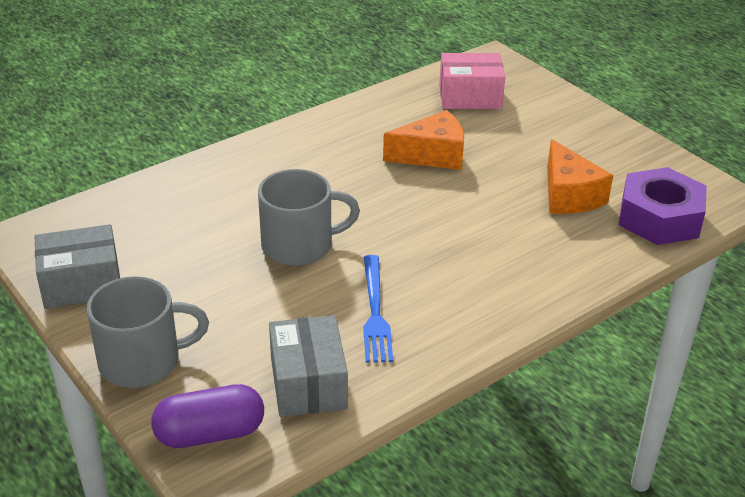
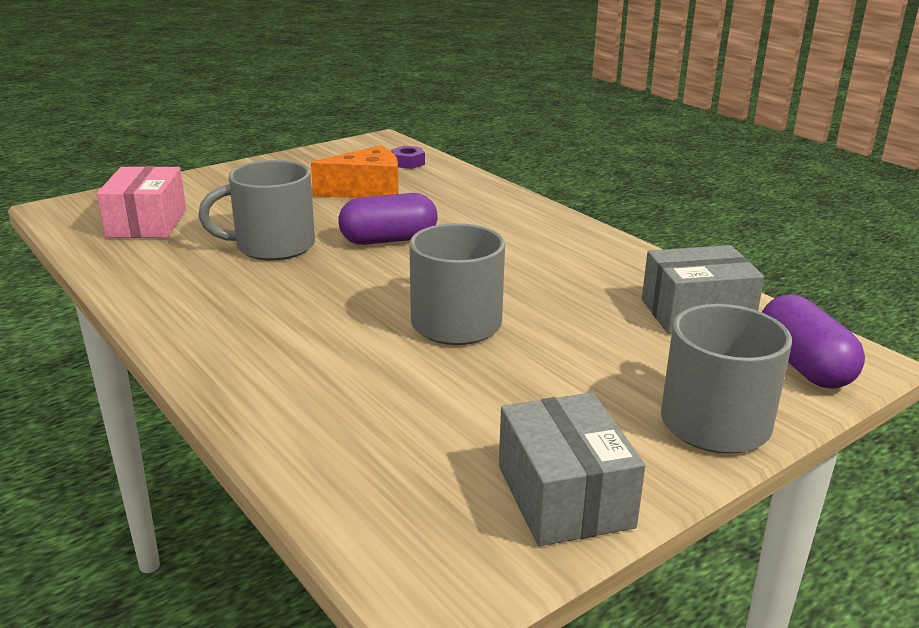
camera: 90 degrees left, 10 degrees down
(375, 312) = (571, 280): blue fork -> none
(432, 155) = (272, 246): orange cheese -> grey mug
(451, 211) = (388, 240): none -> purple capsule
(659, 218) = (408, 163): purple nut -> purple nut, size x0.42

